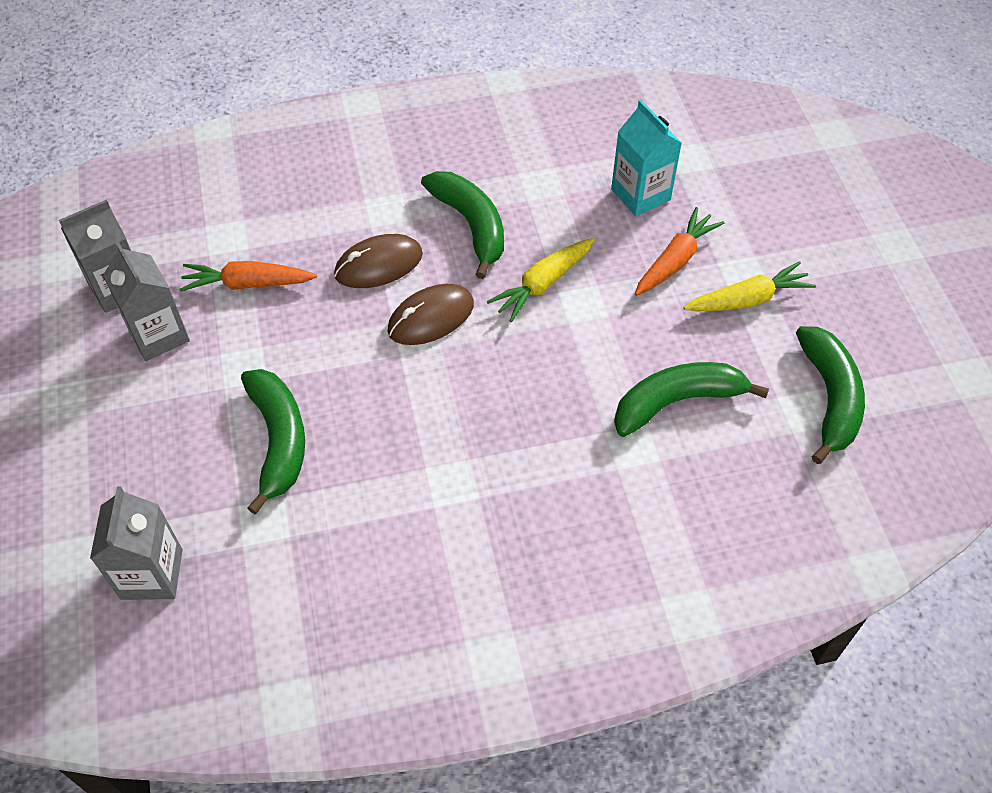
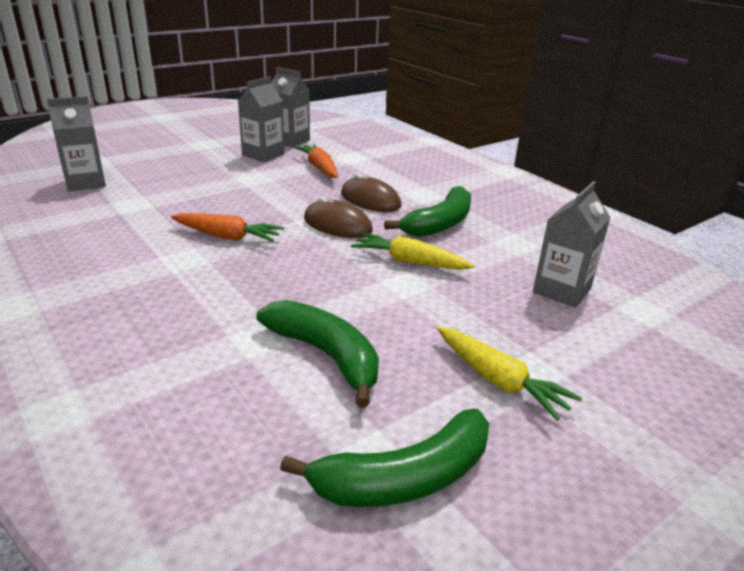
camera: 65 degrees right, 25 degrees down
(279, 440) = (199, 197): green banana -> none
(640, 194) = (561, 290): turquoise carton -> grey carton
(675, 260) = (503, 324): orange carrot -> orange carrot (227, 236)

